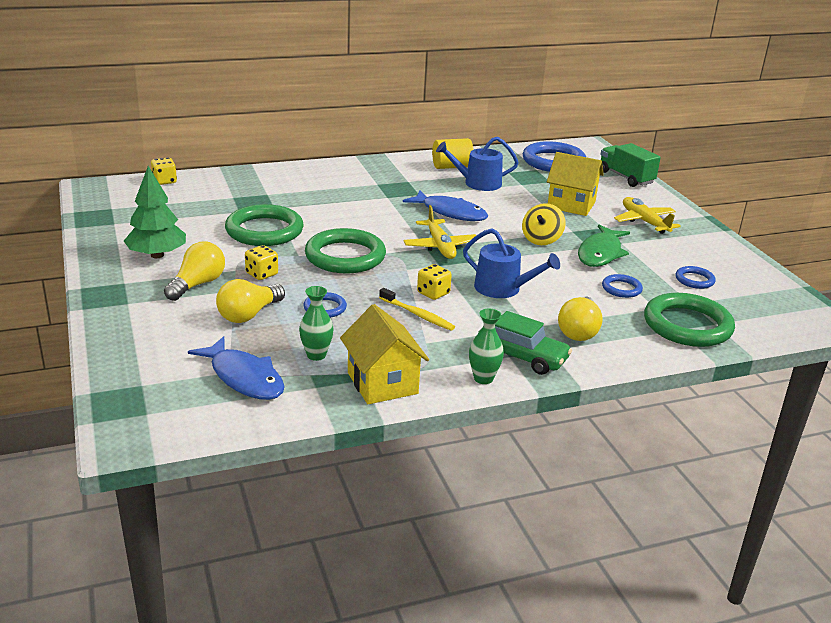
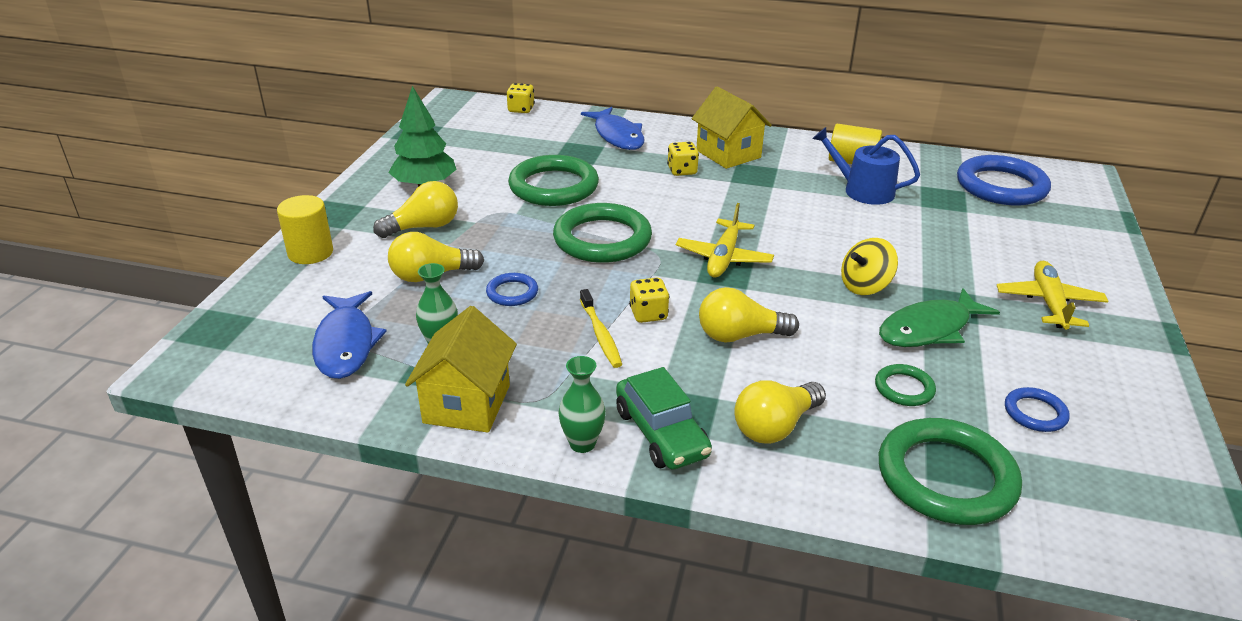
camera: 35 degrees right, 5 degrees up
(125, 328) = (310, 253): none -> yellow cylinder
(262, 274) = (495, 234): yellow dice -> yellow dice (682, 171)
(450, 212) = (785, 219): blue fish -> blue fish (617, 136)
(503, 289) = (740, 335): blue watering can -> yellow light bulb
(571, 205) = (961, 250): yellow house -> yellow house (728, 154)
(621, 288) = (904, 388): blue ring -> green ring
(626, 177) = (1090, 233): green truck -> none

